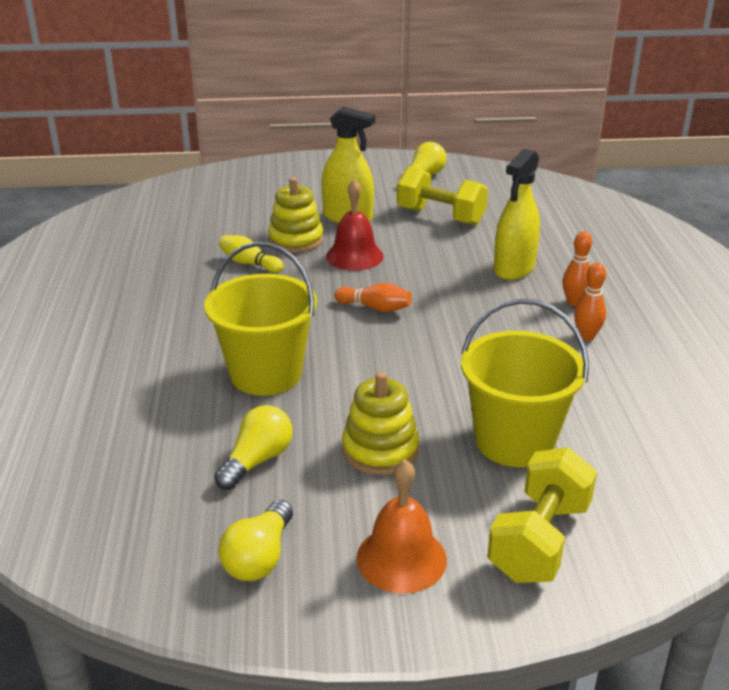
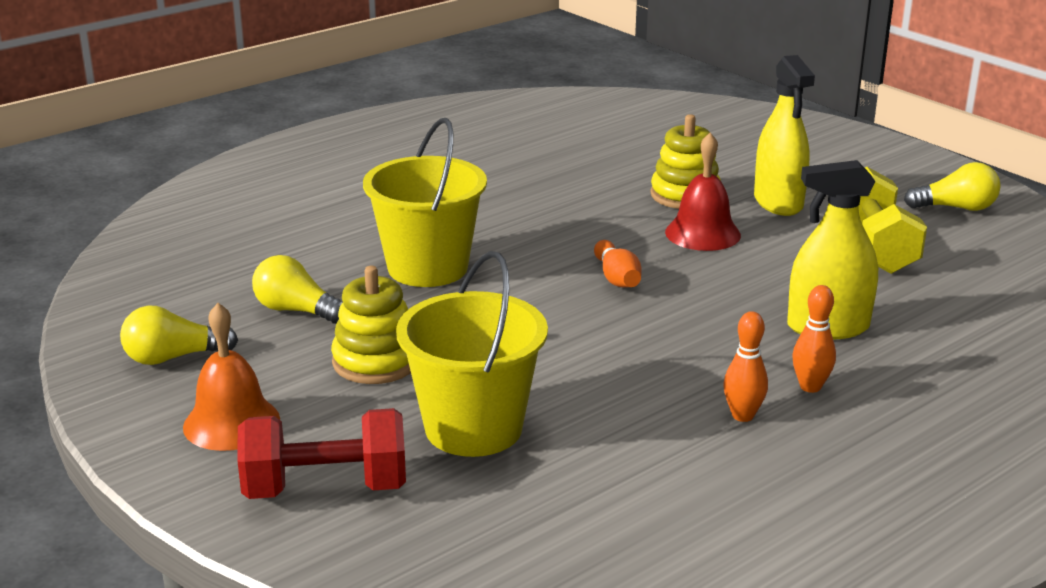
camera: 55 degrees right, 5 degrees down
(249, 263) = (603, 191): yellow bowling pin -> none
(257, 460) = (296, 311): yellow light bulb -> yellow light bulb turned 150 degrees counterclockwise
(539, 540) = (325, 488): yellow dumbbell -> red dumbbell

